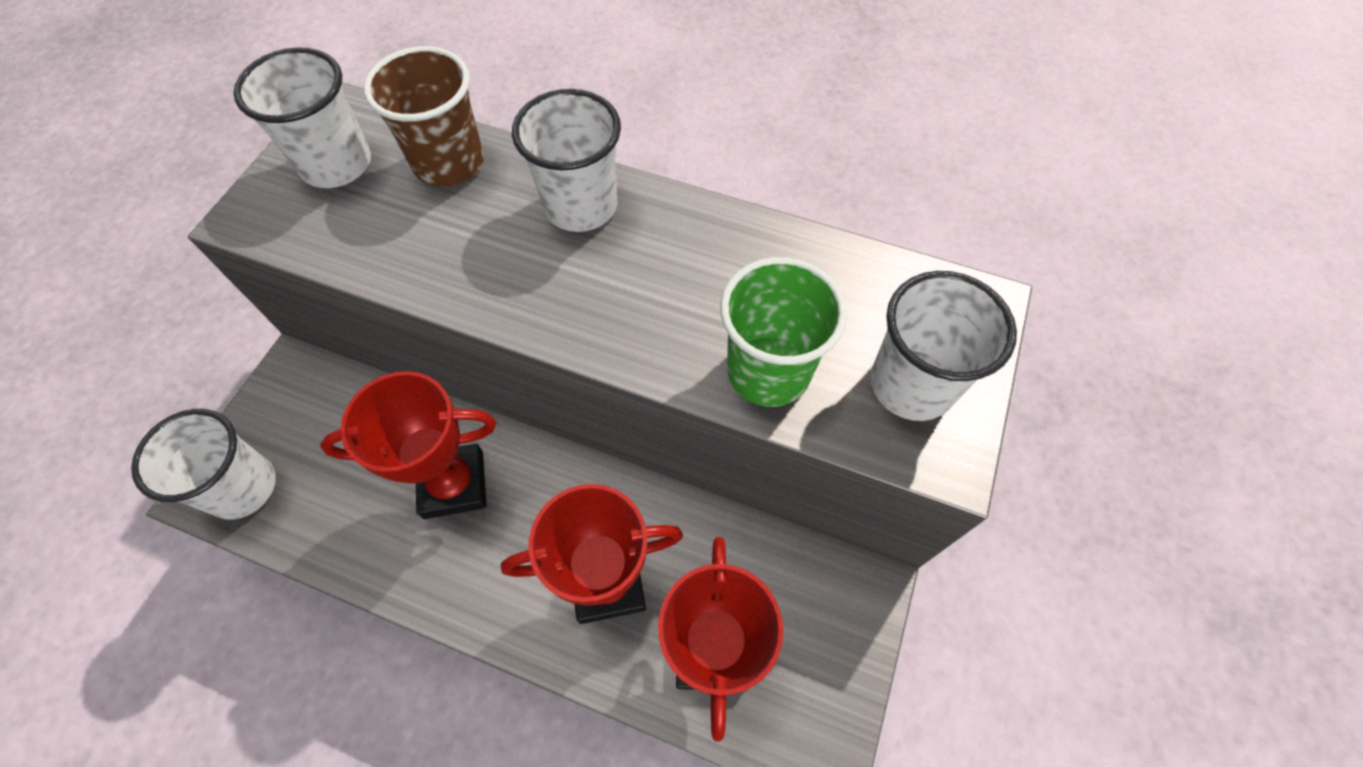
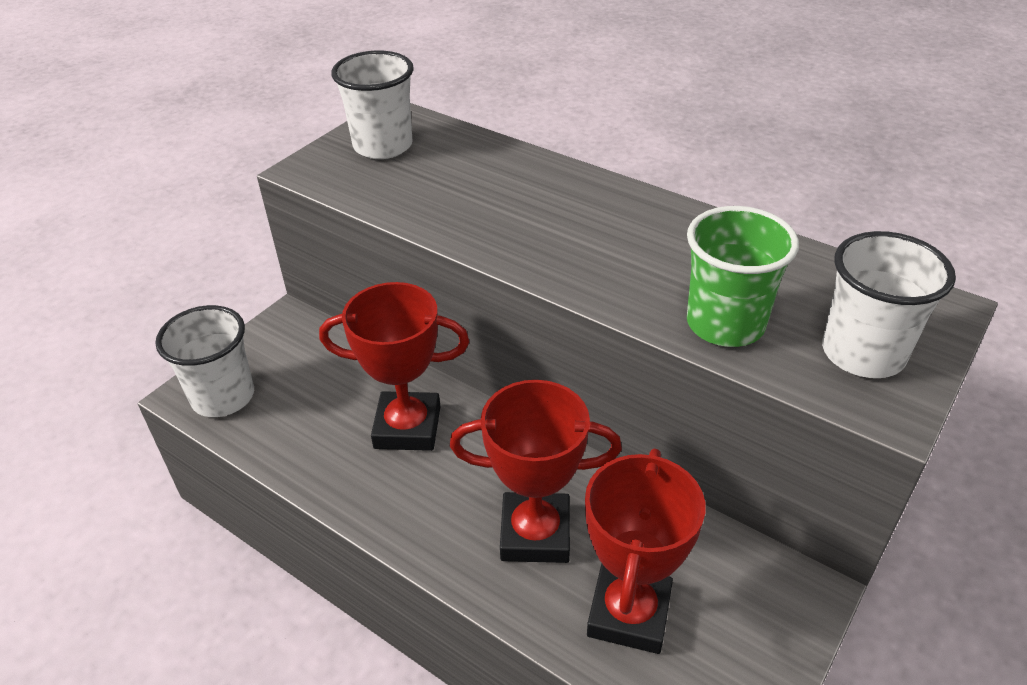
camera: 15 degrees right, 20 degrees down
(449, 163) = (473, 155): brown cup -> none
(581, 206) = (578, 194): white cup -> none

